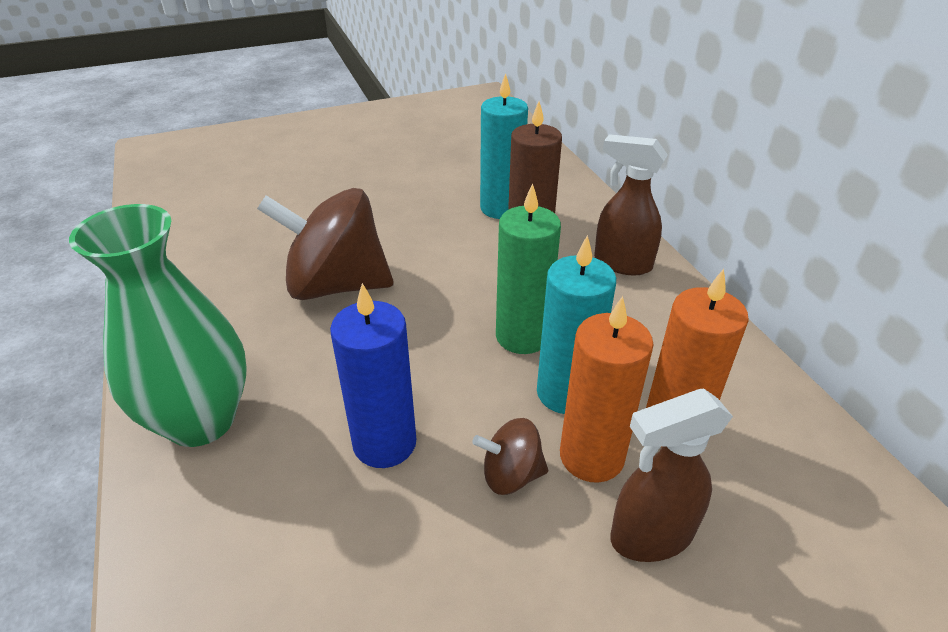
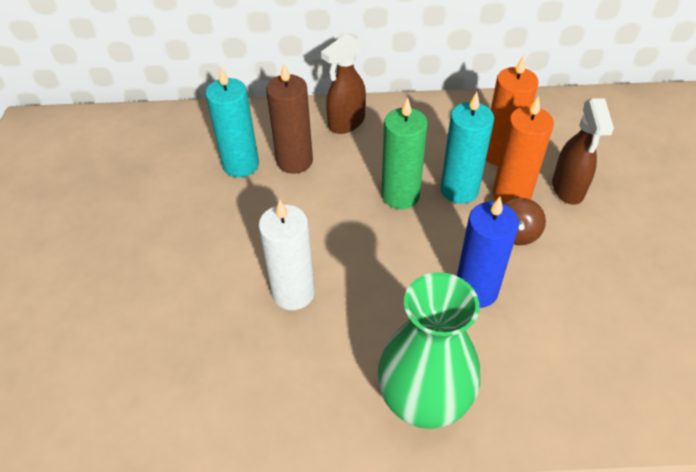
camera: 70 degrees left, 10 degrees up
(336, 285) = (293, 292): brown spinning top -> white candle

